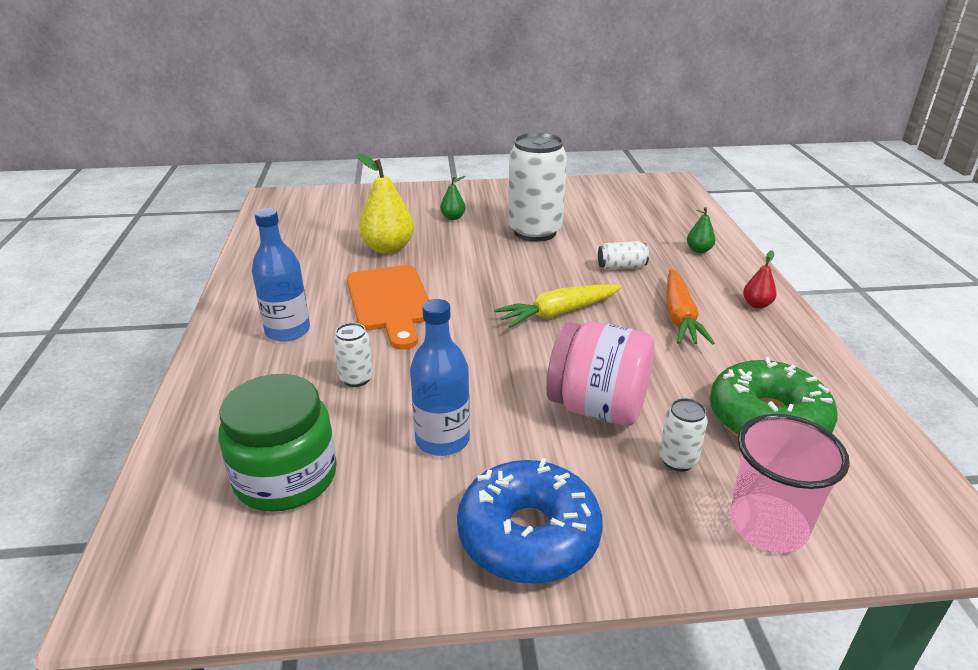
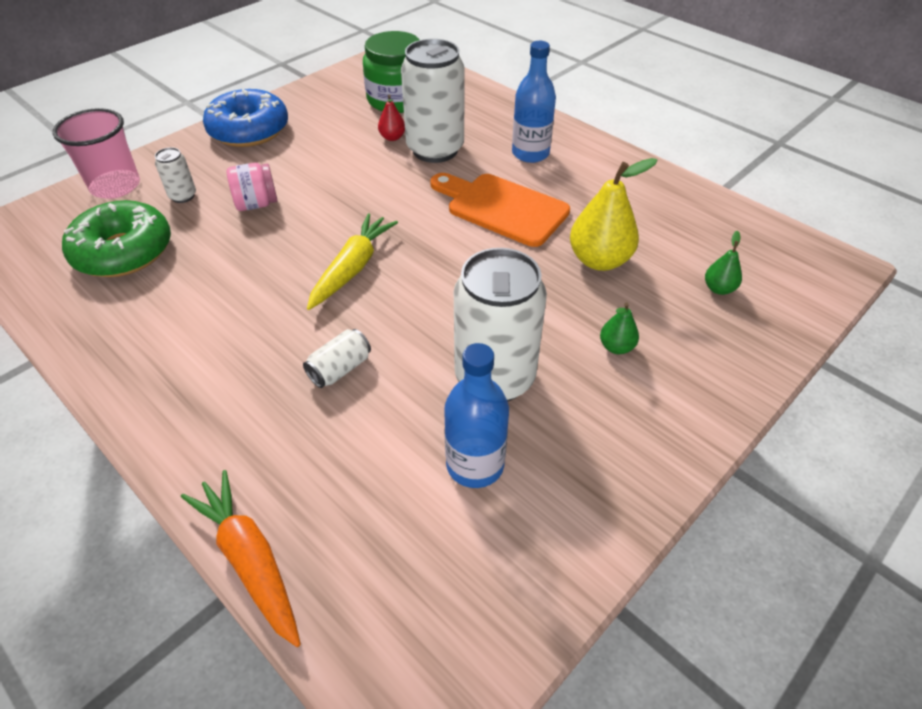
camera: 140 degrees right, 15 degrees up
(356, 378) = (435, 150): white can -> white can, size x2.24
(442, 440) = (338, 145): blue bottle -> blue bottle (475, 465)
(597, 407) = (257, 204): pink jar -> pink jar, size x0.59
(680, 316) = (234, 323): orange carrot -> orange carrot (250, 560)
(699, 250) = (260, 466): green pear -> green pear (718, 289)
(756, 304) = (154, 387): red pear -> red pear (392, 137)

